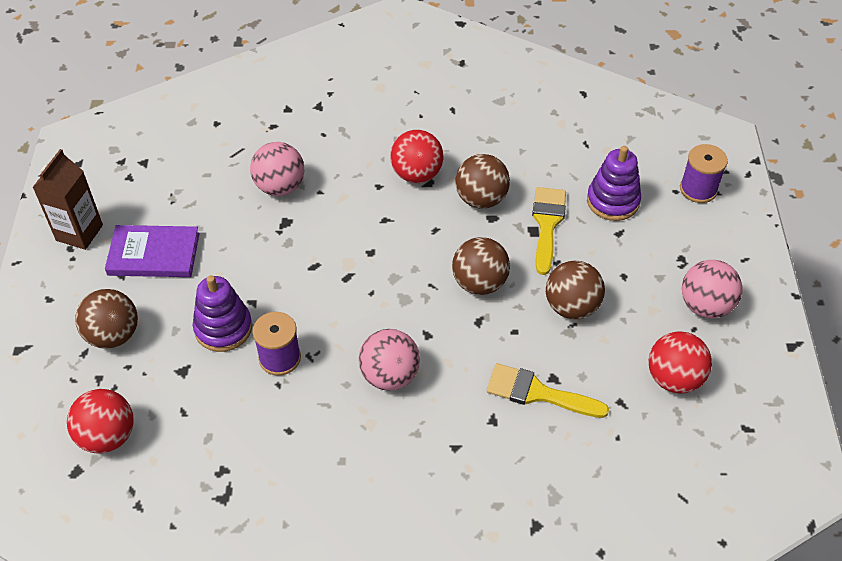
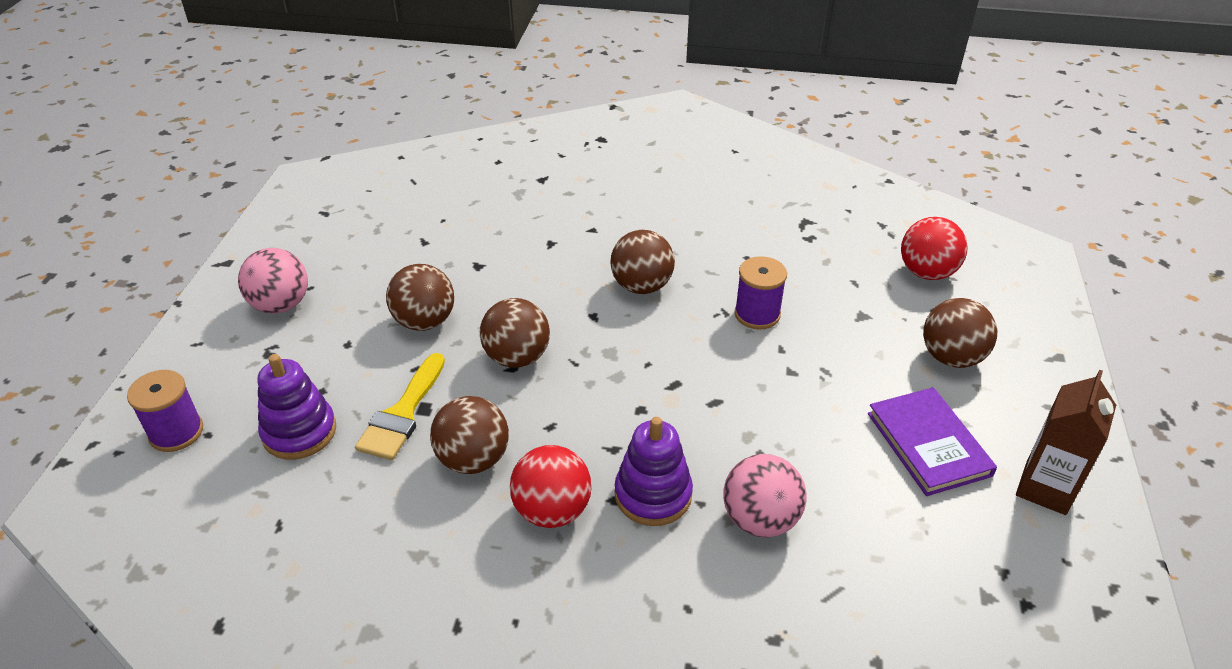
camera: 170 degrees left, 10 degrees down
(154, 254) = (928, 444): purple book -> purple book turned 60 degrees clockwise
(223, 328) = (823, 349): purple stacking toy -> purple stacking toy (653, 495)
(390, 375) = (641, 286): pink ball -> brown ball
(537, 393) = (499, 257): yellow brush -> none
(674, 378) = (361, 252): red ball -> none

